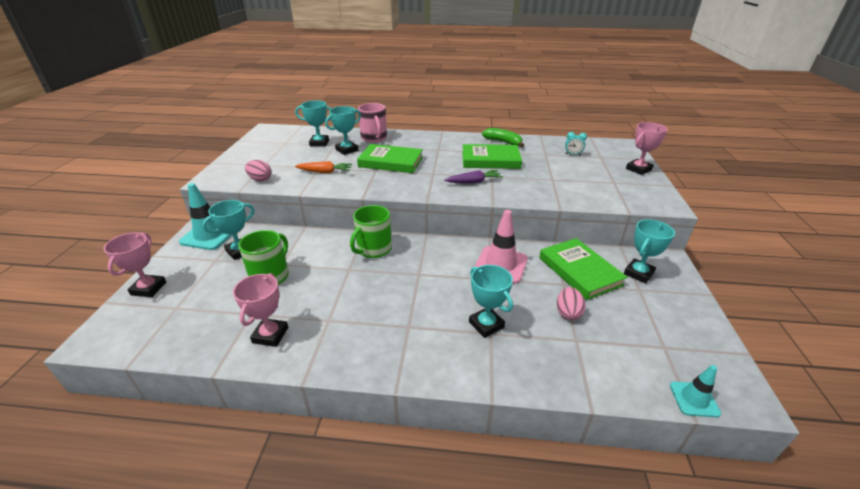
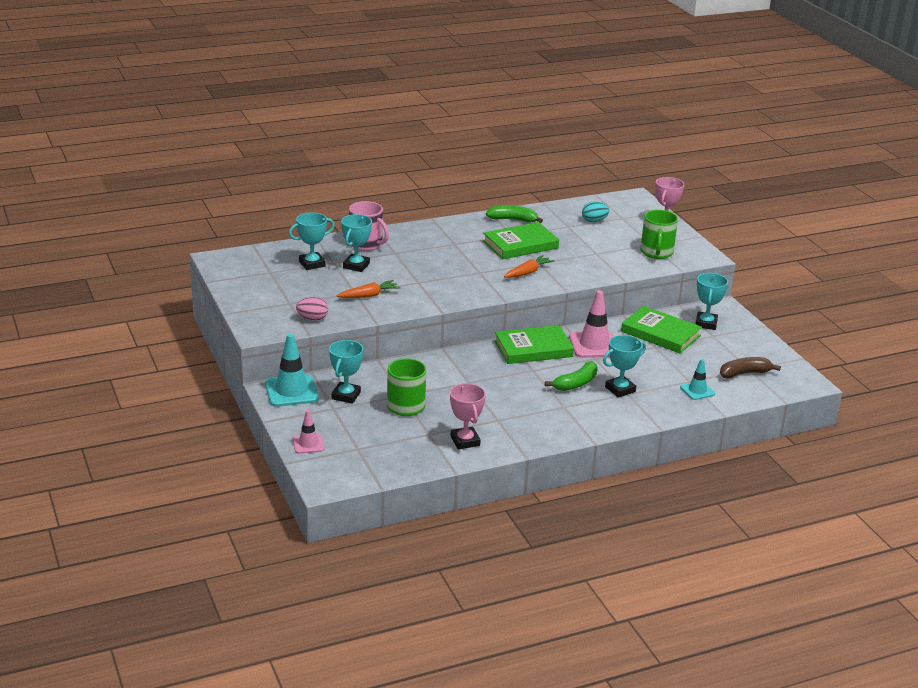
camera: 30 degrees left, 5 degrees down
(148, 288) = (308, 444): pink trophy -> pink traffic cone
(373, 249) = (471, 361): green mug -> green mug (656, 252)
(391, 162) = (422, 269): green book -> green book (533, 349)
(445, 302) = (576, 383): none -> green banana
(474, 182) = (528, 272): purple carrot -> orange carrot
(486, 325) = (620, 389): turquoise trophy -> turquoise trophy turned 60 degrees counterclockwise
(568, 313) = (672, 366): pink egg -> none
(572, 155) = (594, 221): turquoise clock -> turquoise egg
(654, 352) = (744, 373): none -> brown banana
(694, 399) = (780, 392): turquoise traffic cone -> turquoise traffic cone (697, 390)

